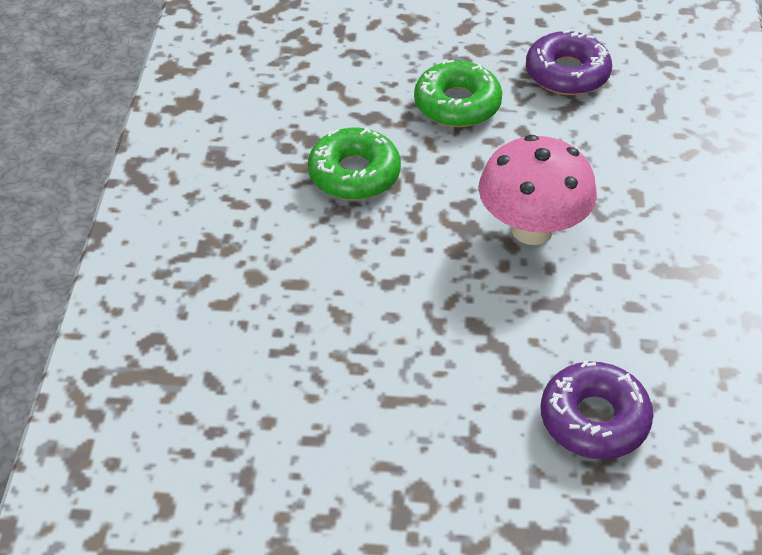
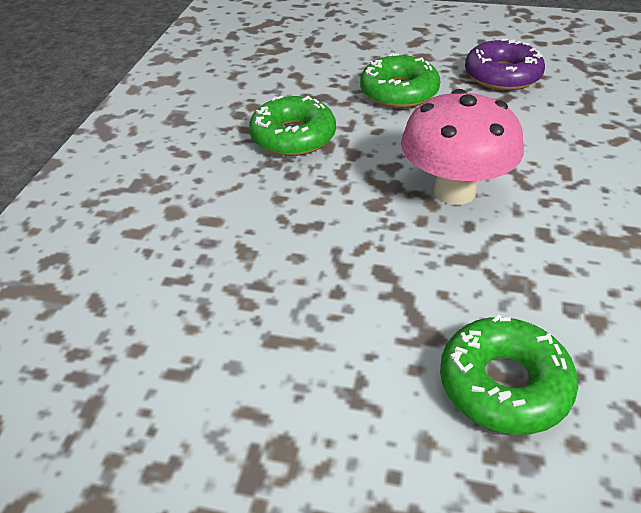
camera: 10 degrees right, 5 degrees down
(594, 419) = (504, 384): purple donut -> green donut

